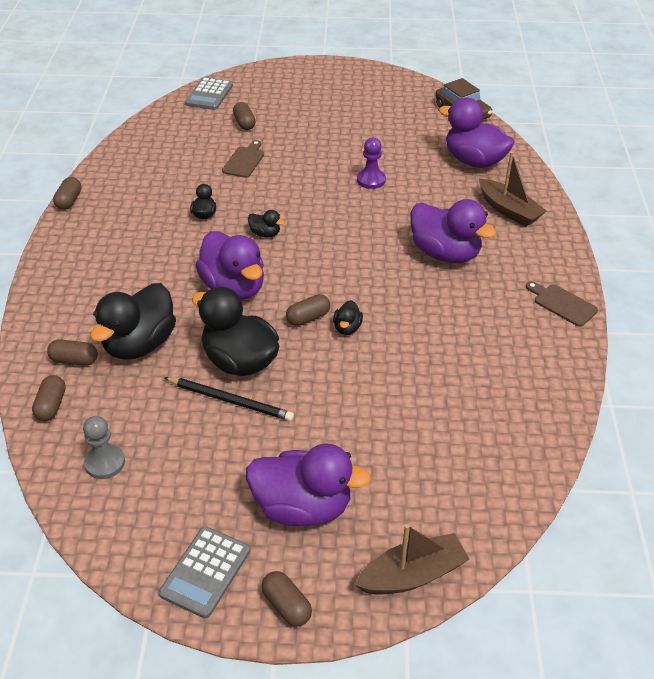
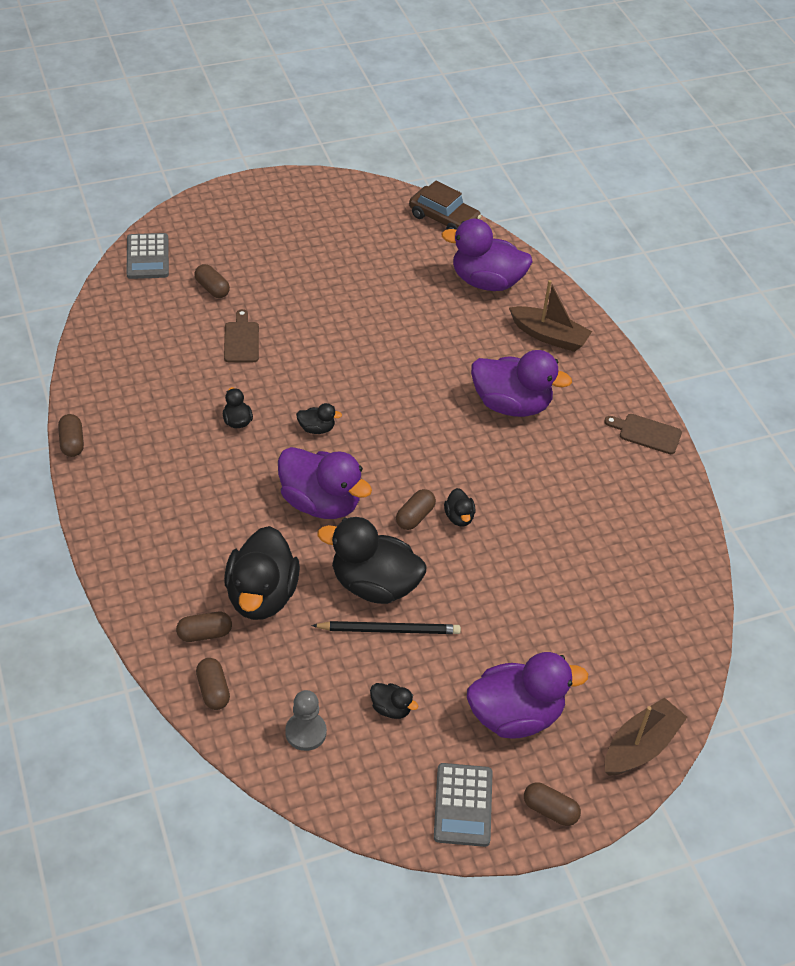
camera: 25 degrees left, 5 degrees up
(191, 466) = (391, 708): none -> black duck
(371, 180) = (392, 332): purple pawn -> none

